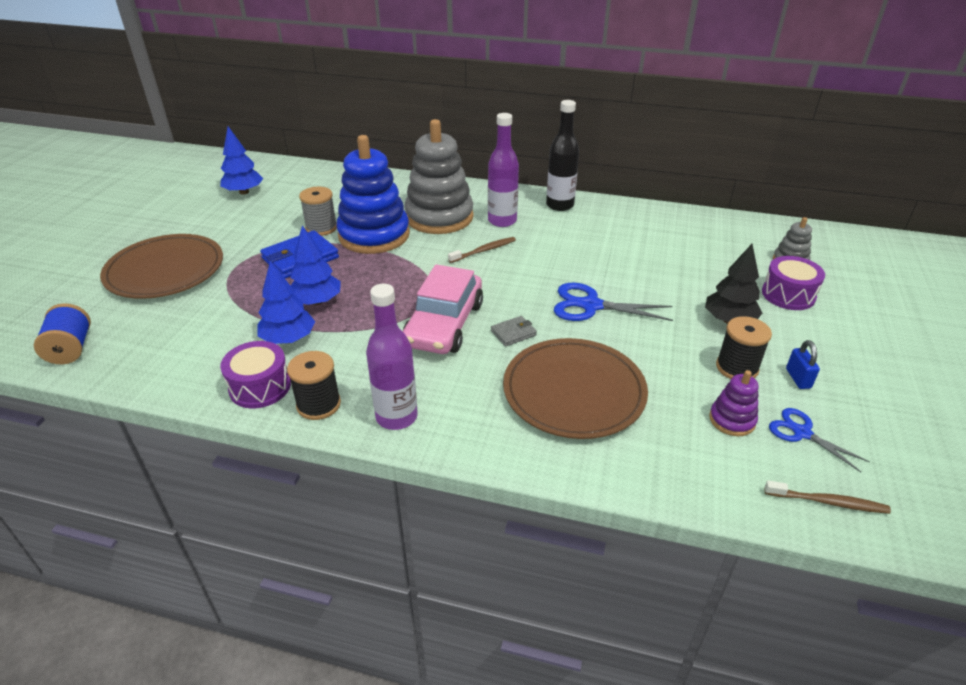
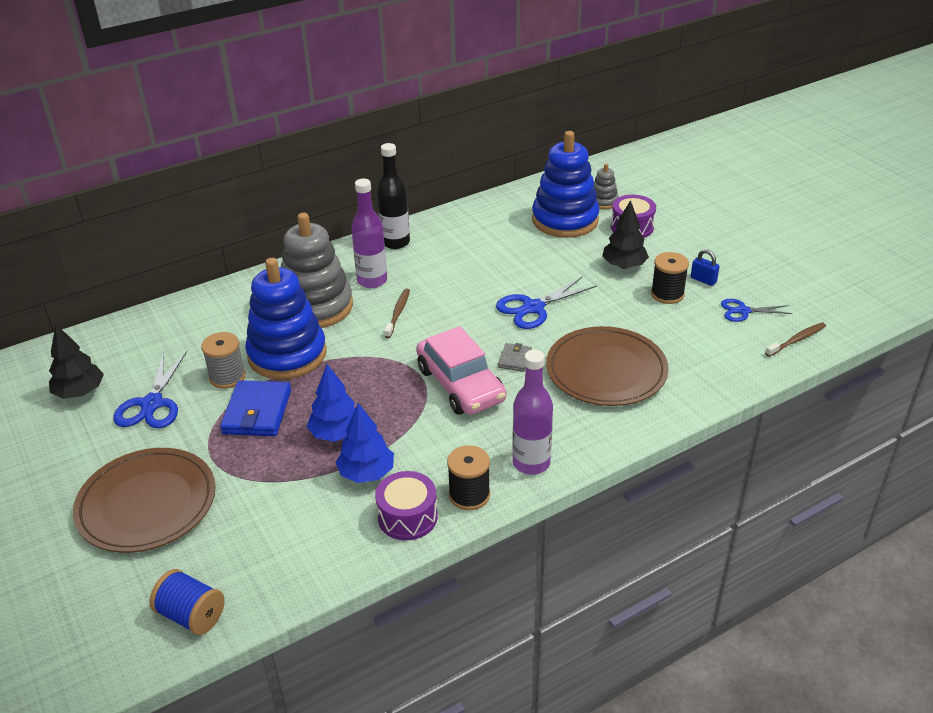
camera: 45 degrees left, 0 degrees up
(244, 192) = (80, 392): blue tree -> black tree
(262, 219) = (152, 404): none -> blue scissors
(728, 257) = (565, 220): none -> blue stacking toy
(732, 420) = (704, 327): purple stacking toy -> none

